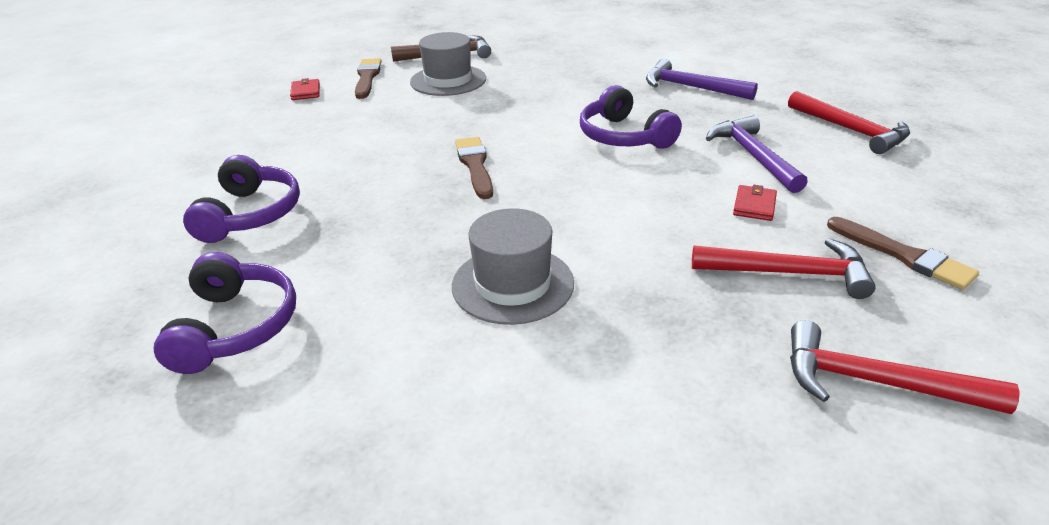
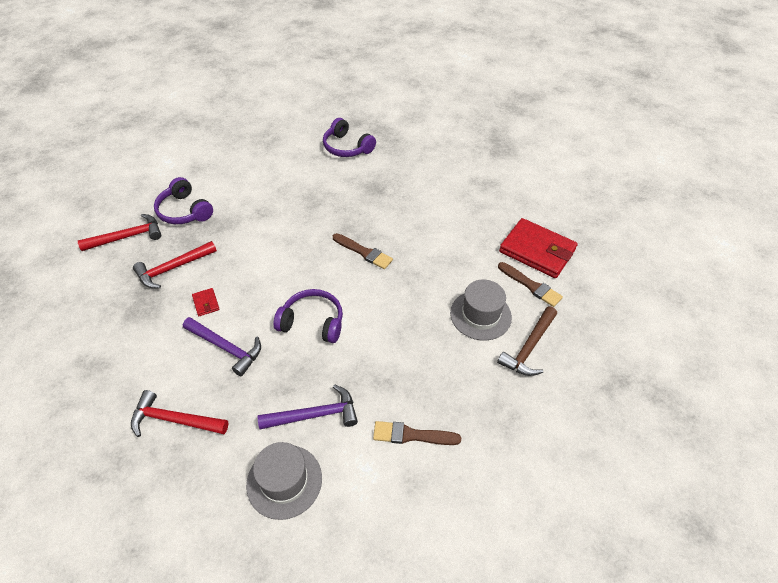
camera: 135 degrees right, 15 degrees up
(250, 214) = (414, 176): purple headphones -> purple headphones (184, 211)
(305, 92) = (537, 251): red wallet -> red wallet, size x2.46
(512, 284) = (277, 205): grey hat -> grey hat (284, 481)
(904, 255) = (124, 307): brown brush -> brown brush (411, 435)

